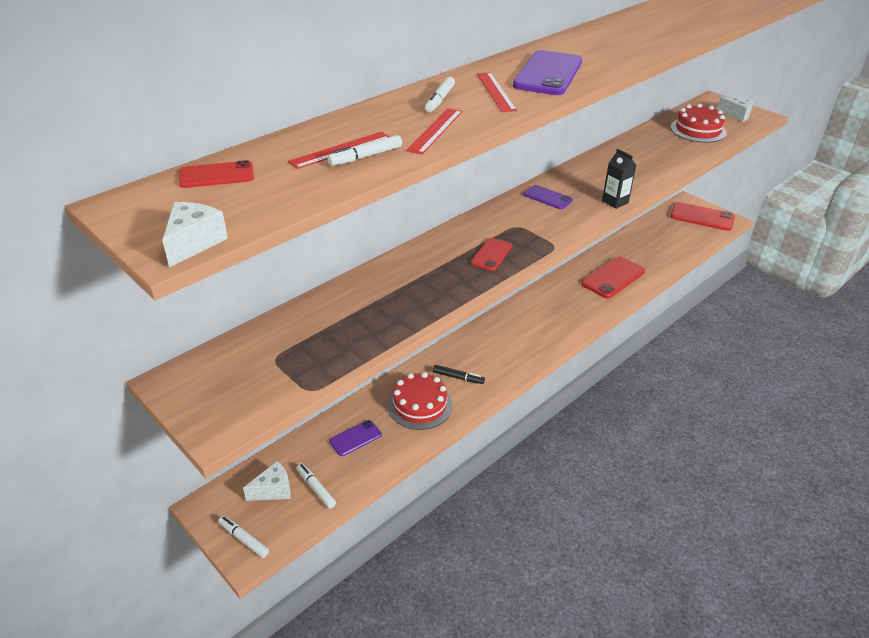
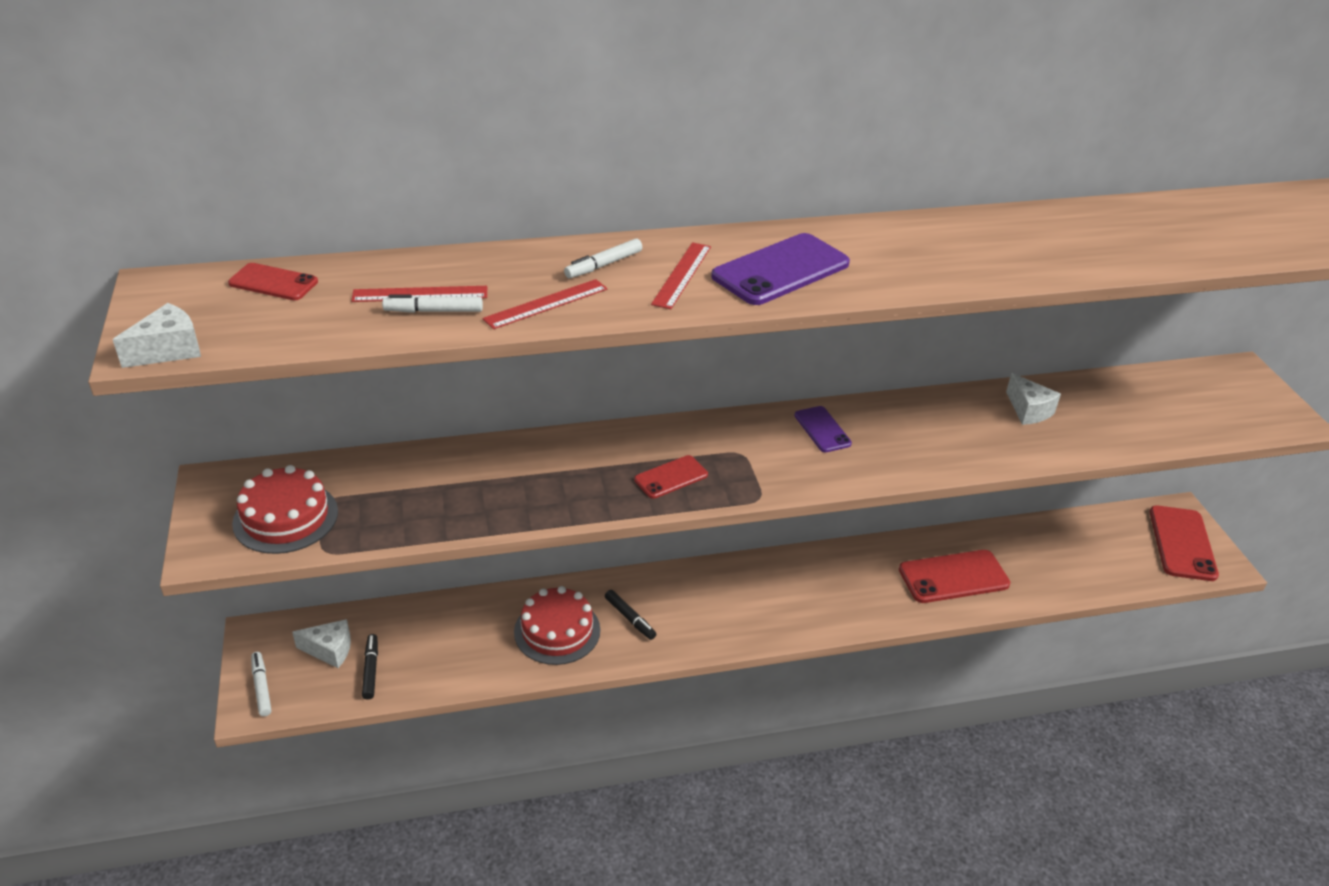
camera: 30 degrees right, 0 degrees up
(316, 488) = (370, 670): white marker -> black marker
(355, 438) = (456, 635): purple phone -> none
(615, 202) = (907, 469): black carton -> none
(698, 130) = (1158, 409): red cake -> red cake (285, 517)
(702, 217) = (1182, 543): red phone -> red phone turned 45 degrees clockwise
(737, 115) = (1253, 406): white cheese -> white cheese (1028, 410)

